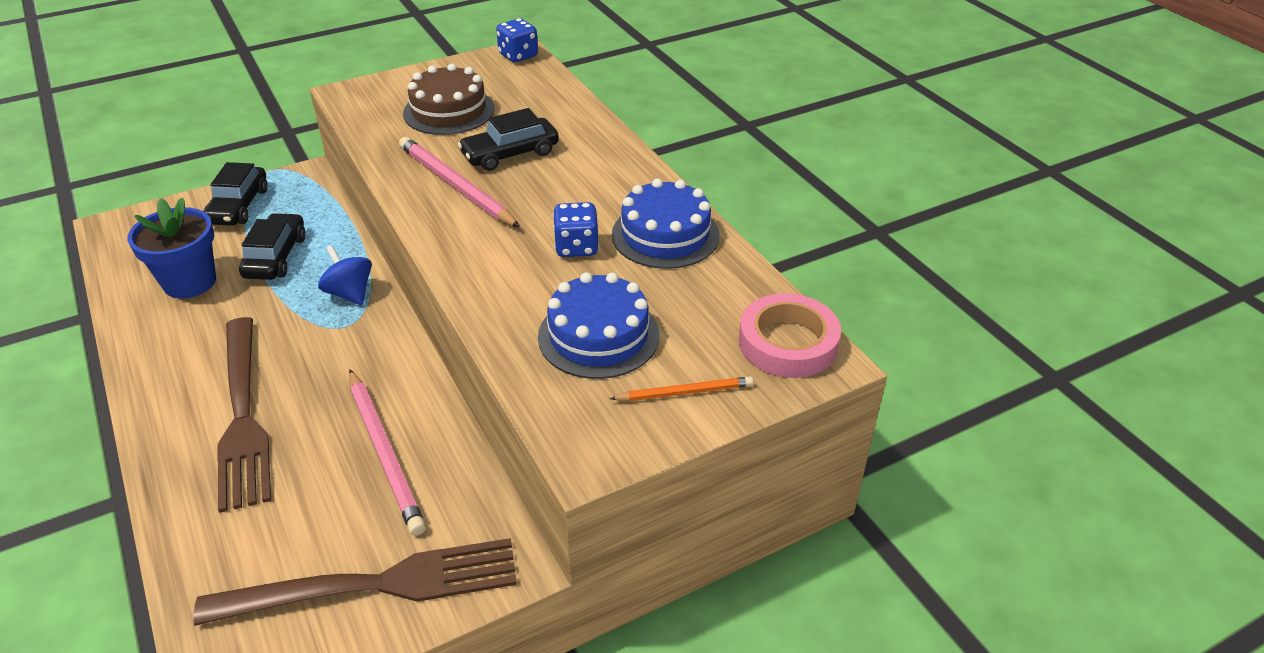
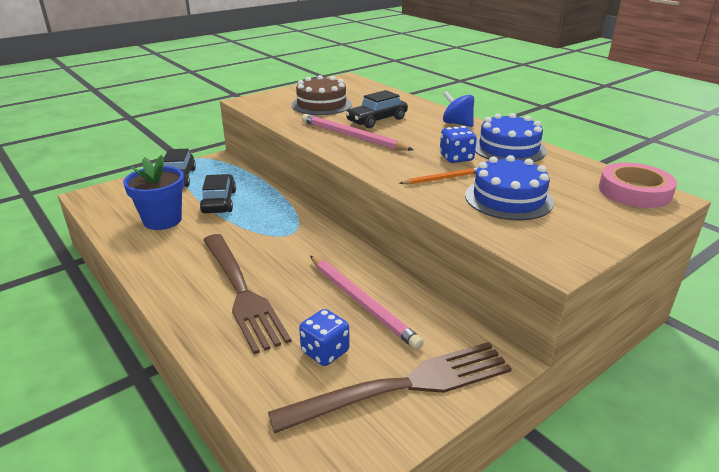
camera: 10 degrees left, 10 degrees down
(349, 293) = (283, 216): blue spinning top -> blue spinning top (457, 124)
(518, 56) = (348, 80): blue dice -> blue dice (325, 352)
(685, 392) = (592, 221): orange pencil -> orange pencil (442, 178)

